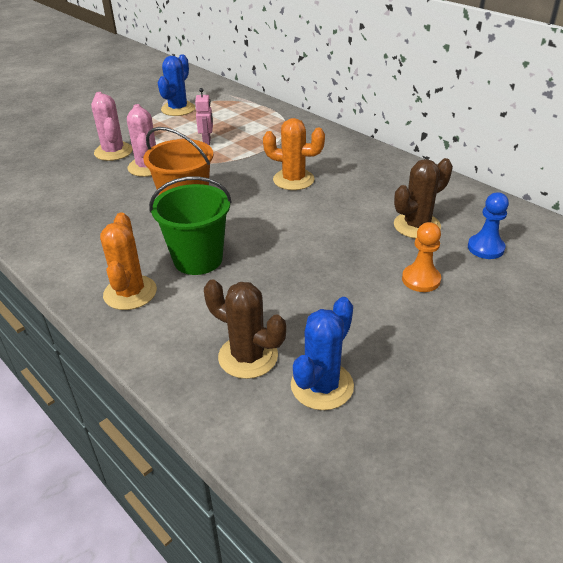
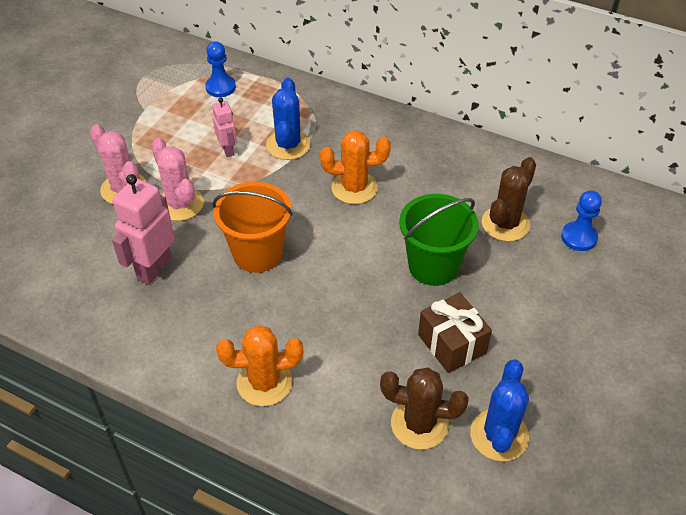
camera: 20 degrees left, 10 degrees up
(99, 201) = (154, 269): none -> pink robot
(130, 293) = (264, 382): orange cactus -> orange cactus turned 75 degrees counterclockwise
(178, 109) = (162, 101): blue cactus -> blue cactus (288, 145)
(198, 259) = (310, 322): green bucket -> green bucket (433, 266)
(227, 107) = (220, 87): none -> blue pawn
(316, 302) = (452, 344): none -> brown gift
(421, 279) = (535, 291): orange pawn -> none

